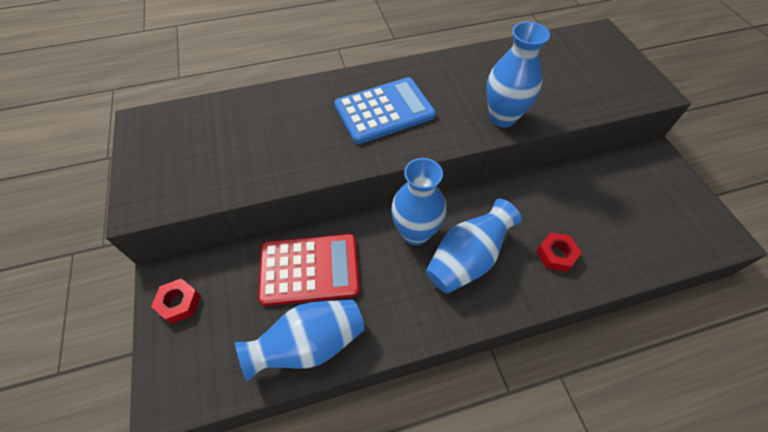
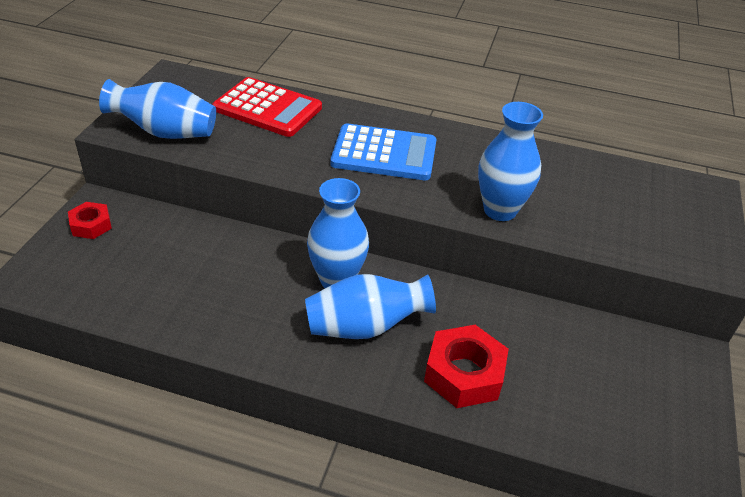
camera: 30 degrees right, 15 degrees down
(309, 269) = (213, 257): red calculator -> red calculator (267, 108)
(309, 344) = (160, 309): blue vase -> blue vase (165, 132)
(556, 255) = (464, 374): red nut -> red nut, size x1.69

